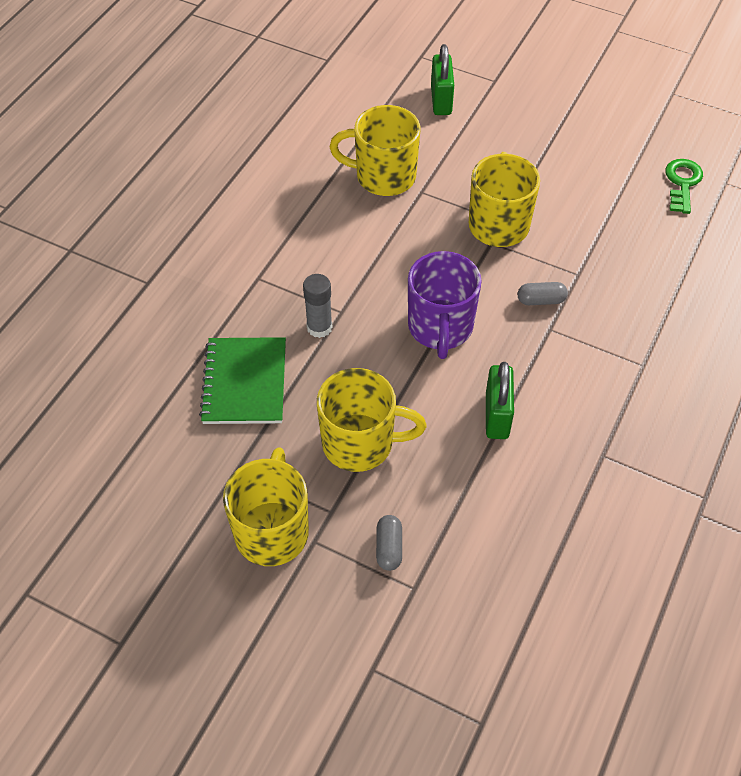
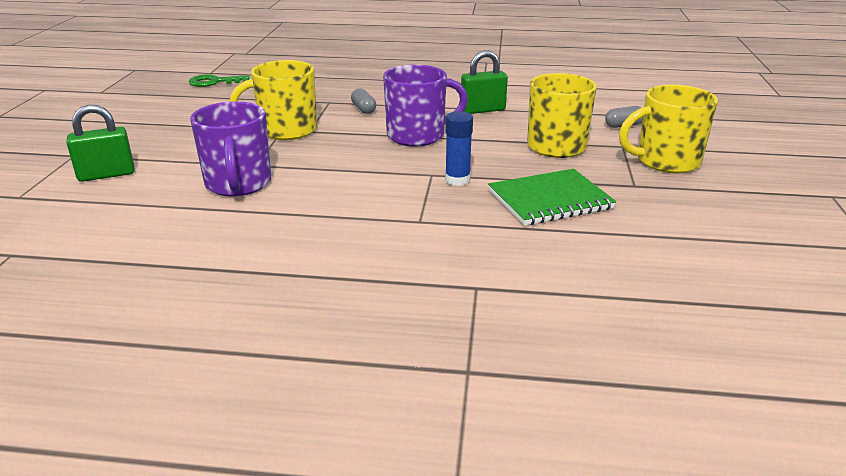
camera: 110 degrees left, 25 degrees down
(319, 327) = (457, 180): grey glue stick -> blue glue stick
(383, 176) = (238, 184): yellow mug -> purple mug

